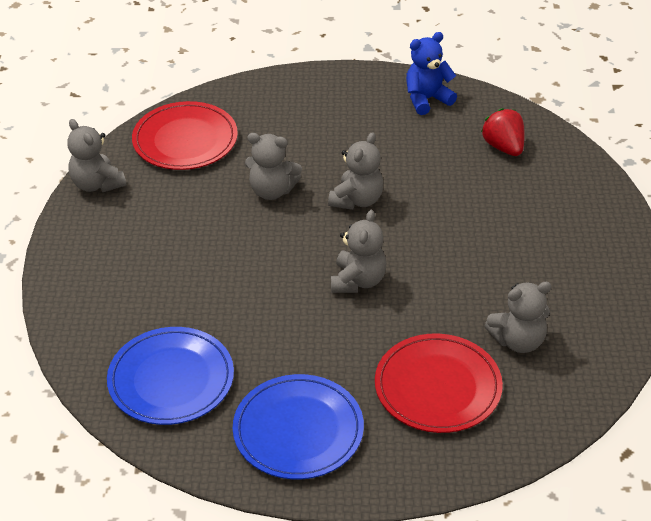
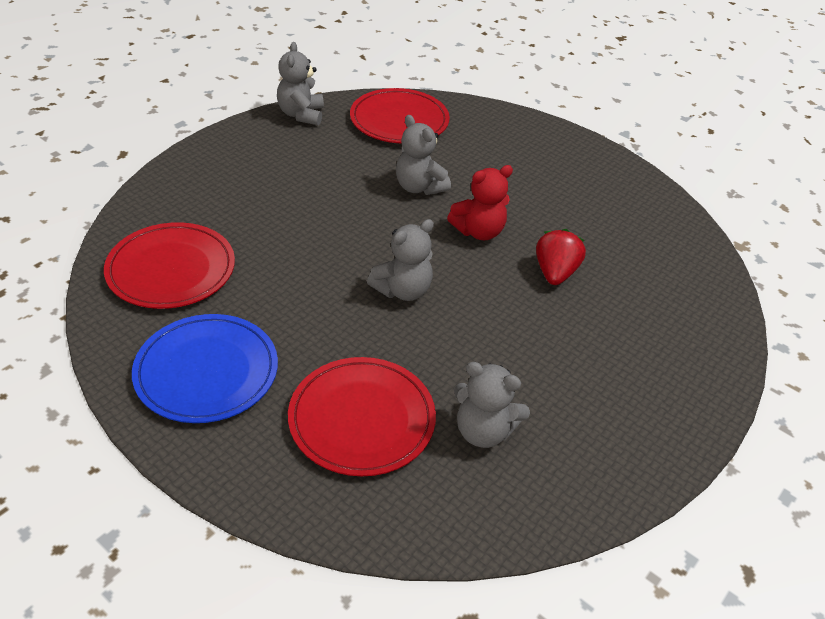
camera: 35 degrees right, 0 degrees up
(171, 379) = (171, 269): blue plate -> red plate
(357, 200) = (479, 231): grey teddy bear -> red teddy bear
(427, 99) = (631, 192): blue teddy bear -> none
(503, 147) = (661, 264): red strawberry -> red strawberry (555, 273)

